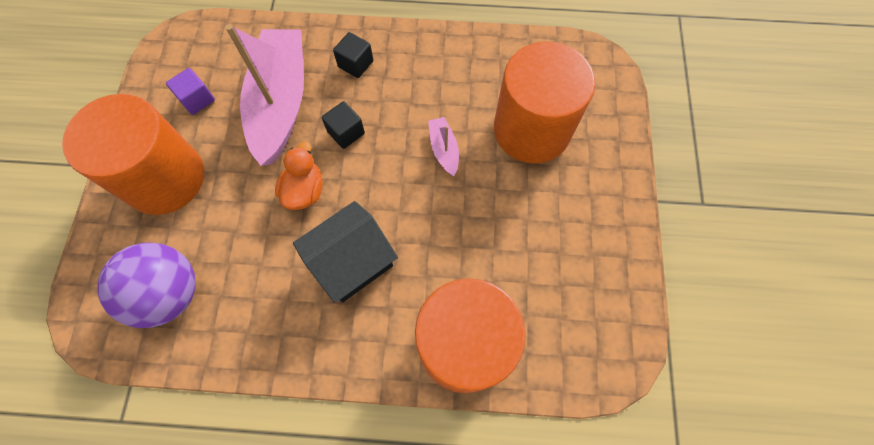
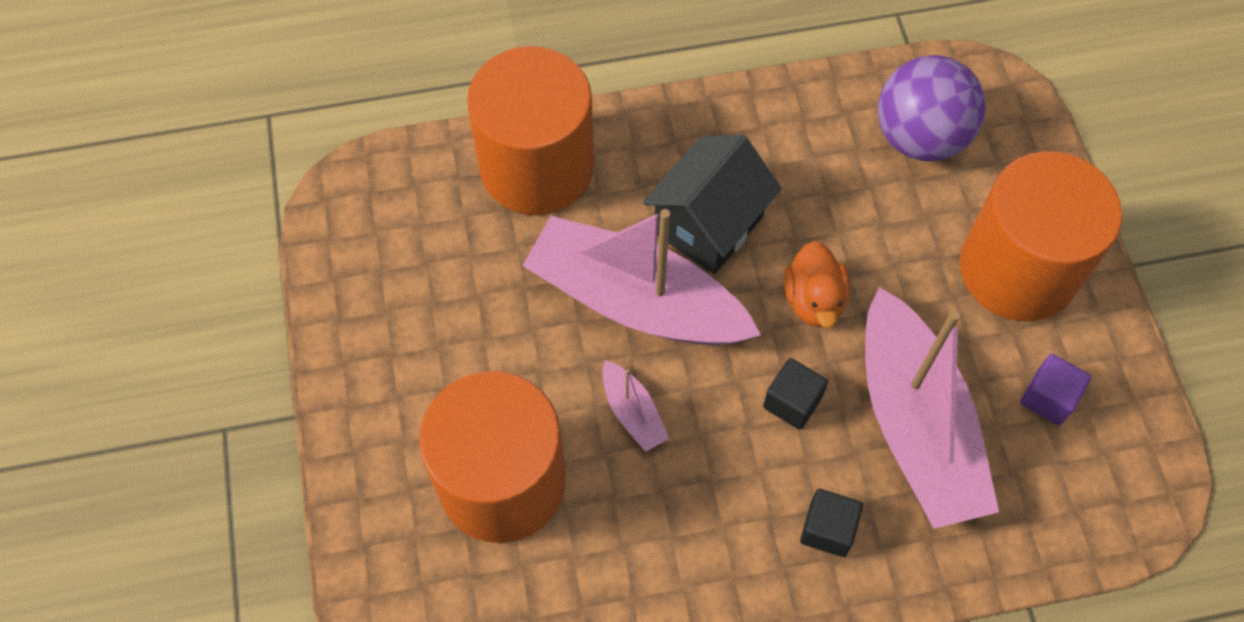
camera: 165 degrees right, 5 degrees down
(420, 219) = (636, 301): none -> pink boat

